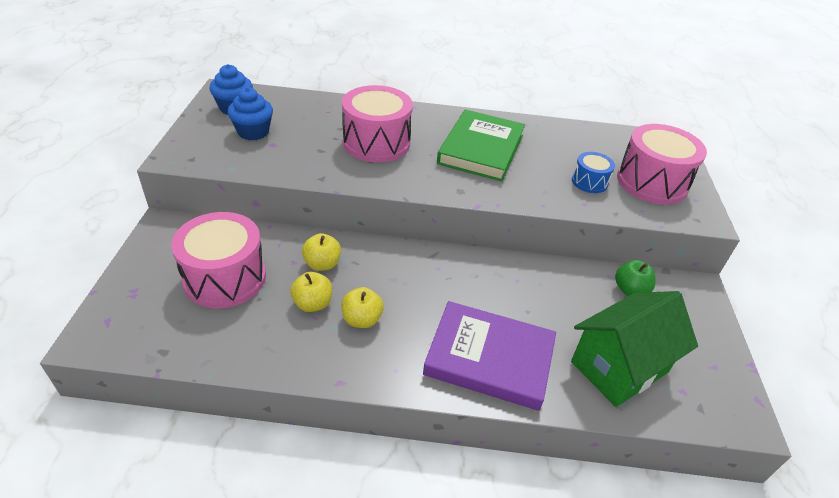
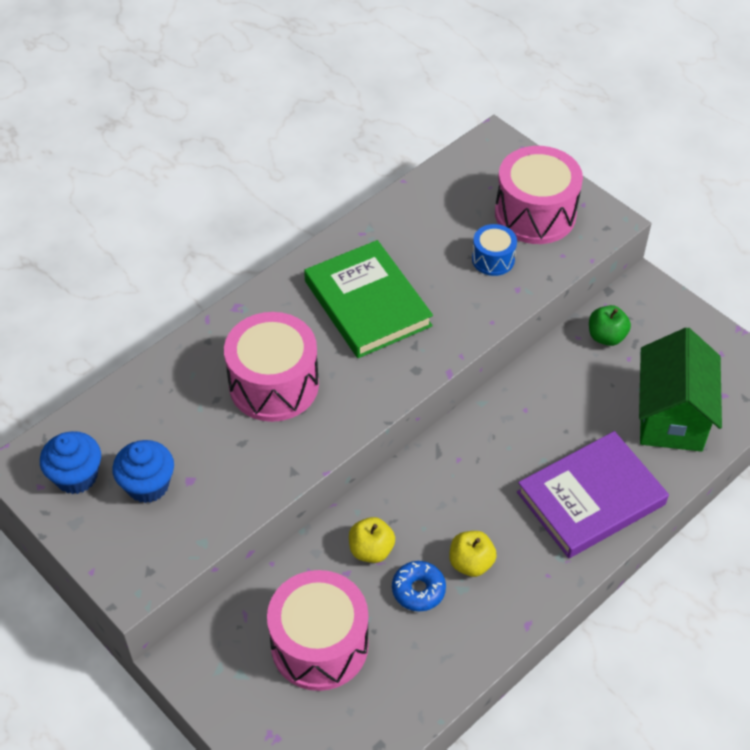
camera: 45 degrees left, 10 degrees up
(312, 304) = (418, 590): yellow apple -> blue donut

